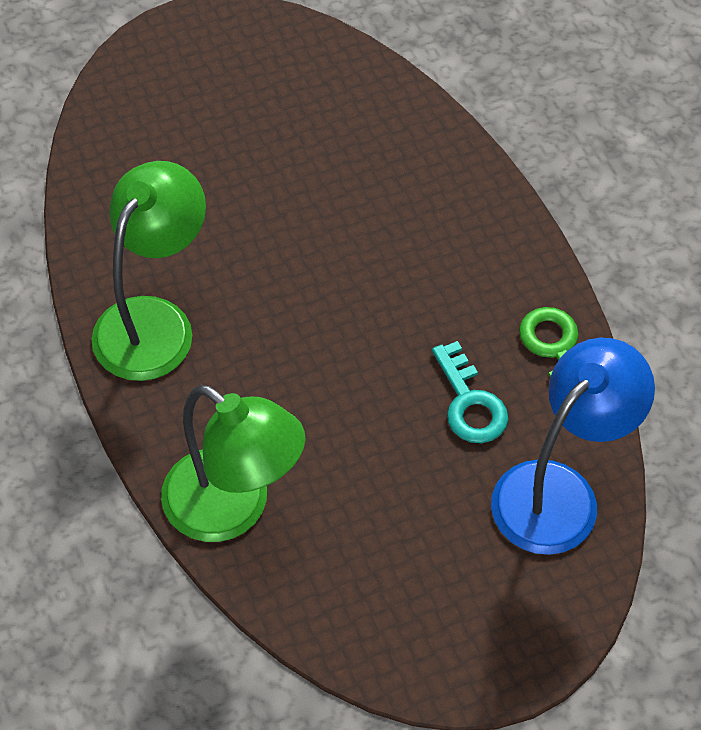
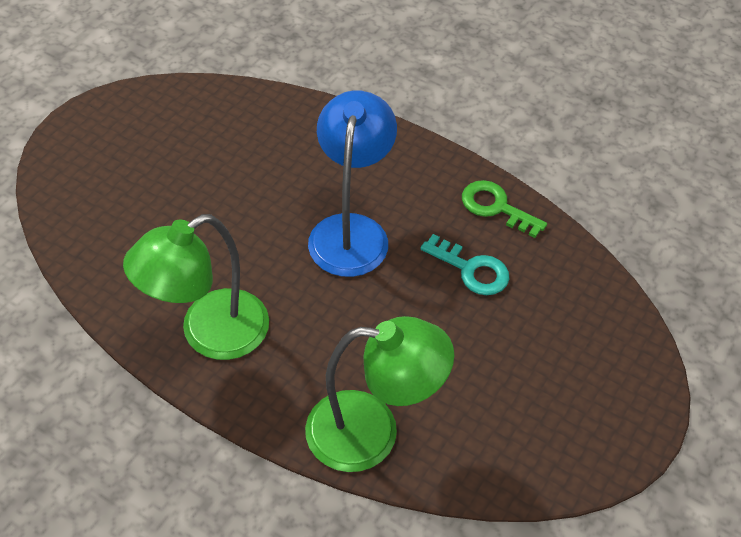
camera: 35 degrees left, 5 degrees down
(154, 321) = (209, 334): green lamp -> green lamp turned 120 degrees counterclockwise
(559, 491) = (573, 294): blue lamp -> blue lamp (351, 231)

